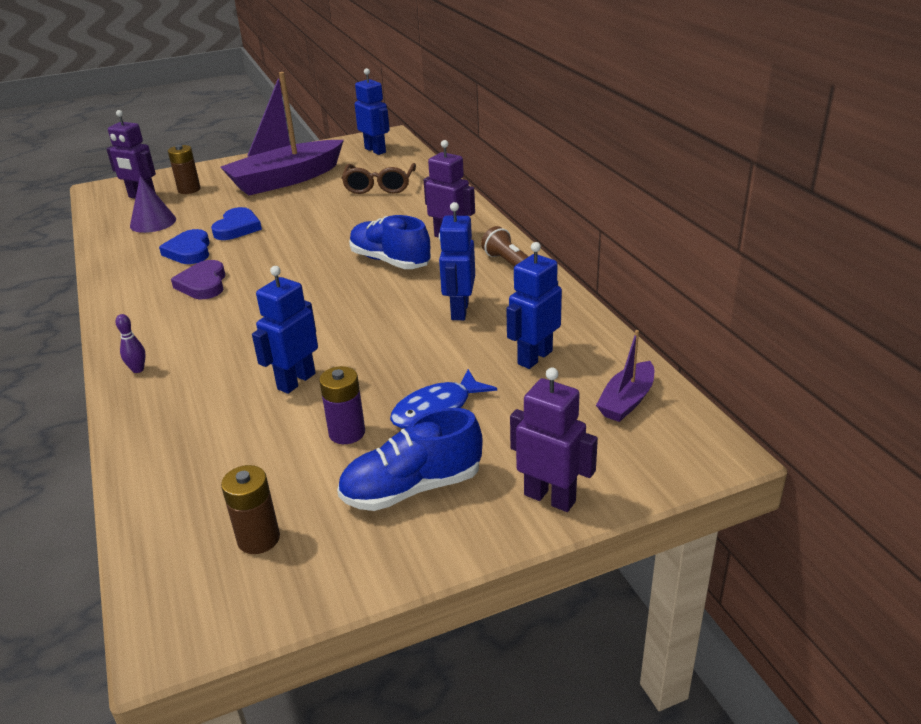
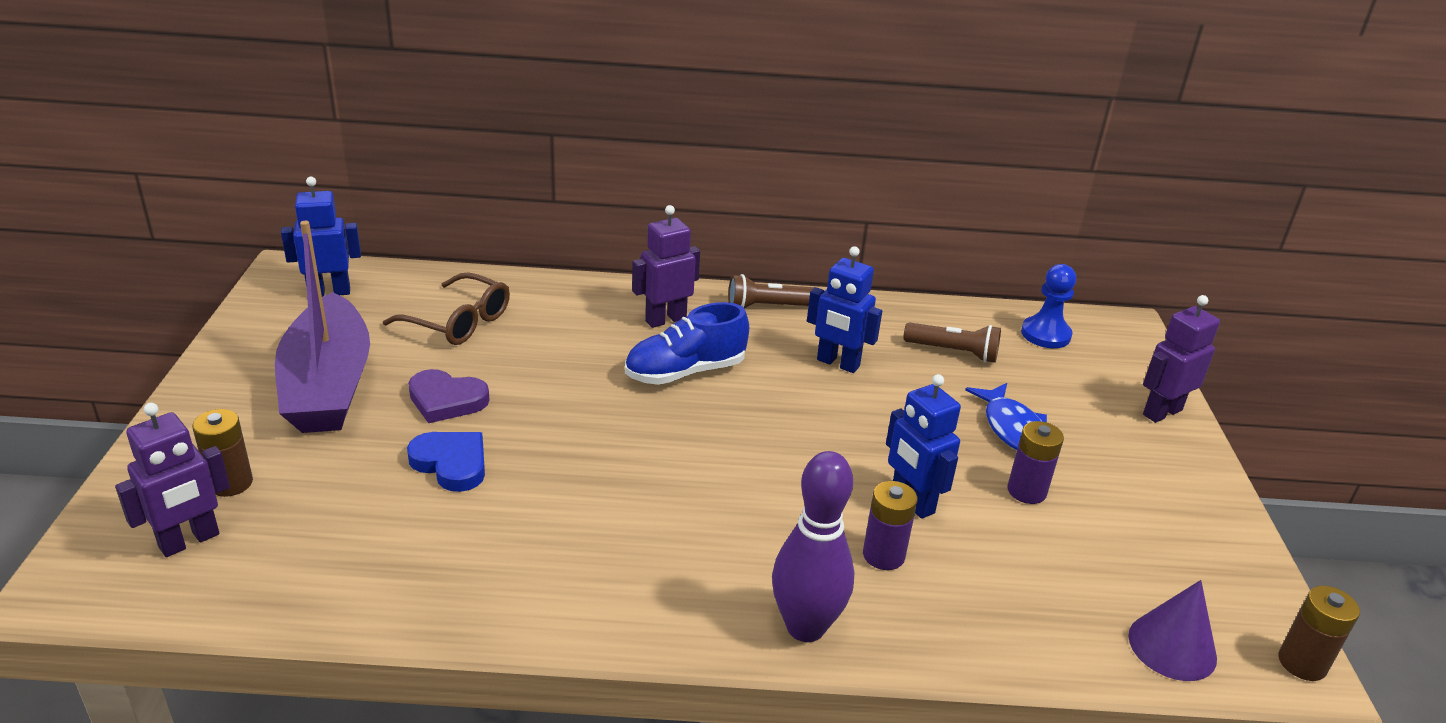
camera: 70 degrees left, 0 degrees up
(138, 369) = (805, 627): purple bowling pin -> purple bowling pin, size x2.43
(153, 222) = (322, 544): purple cone -> purple cone (1172, 646)
(189, 251) = (483, 523): blue heart -> none
(203, 284) = (607, 528): purple heart -> purple heart (446, 400)
(225, 382) = (883, 555): none -> purple battery
(258, 539) = (1176, 585): brown battery -> brown battery (1302, 663)
(412, 488) = (1127, 476): blue shoe -> none
(534, 357) = (953, 352): blue robot -> brown flashlight
(627, 401) = (1045, 334): purple boat -> blue pawn

